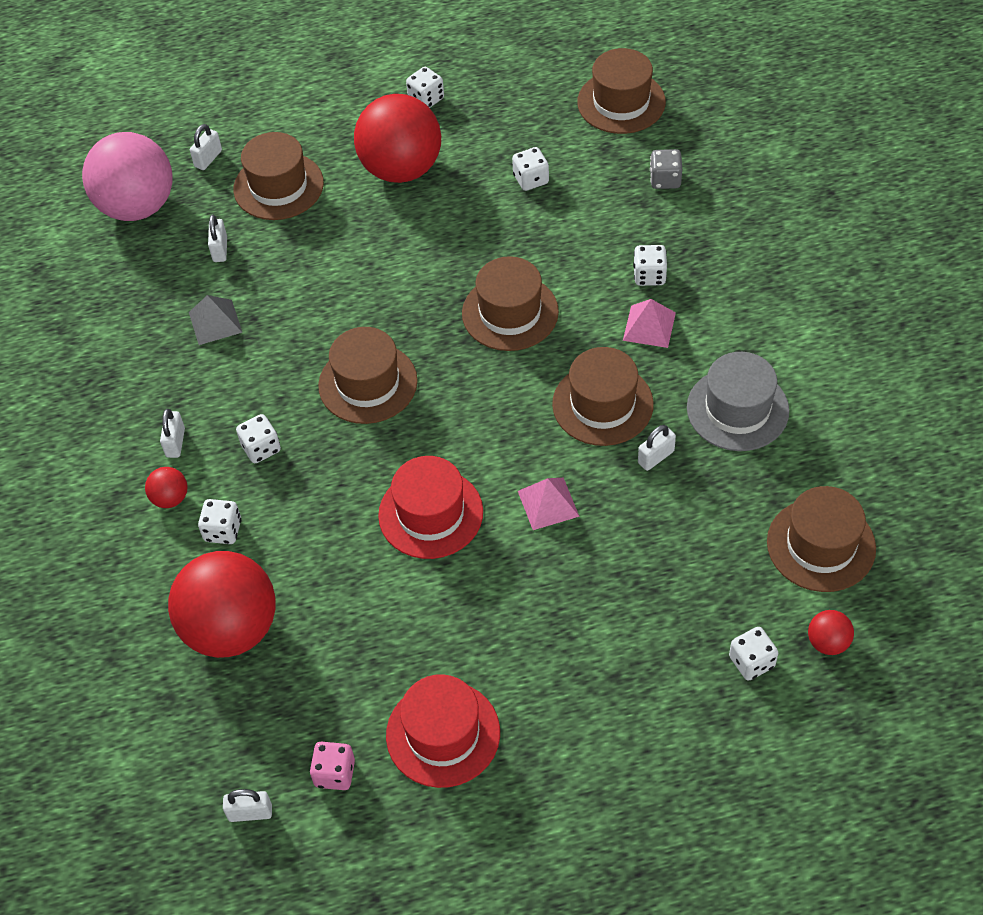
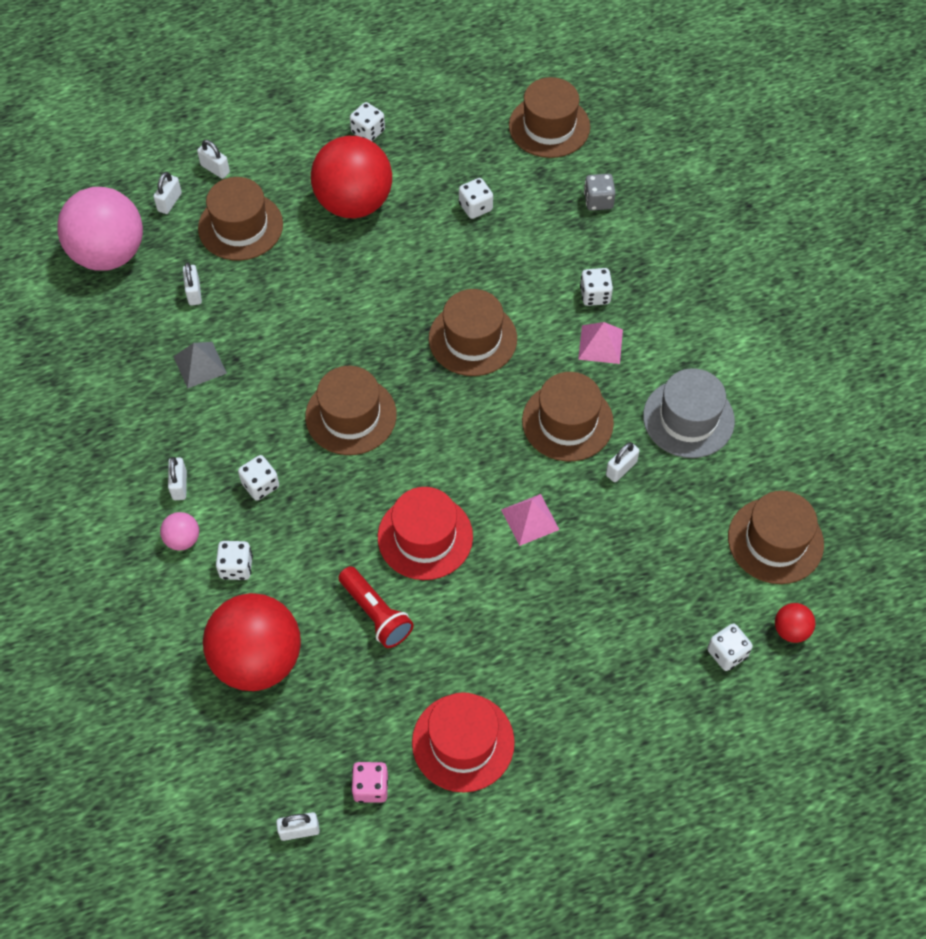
camera: 10 degrees left, 5 degrees up
(170, 498) = (182, 539): red ball -> pink ball
(260, 128) = (215, 169): none -> white padlock
(366, 590) = (376, 614): none -> red flashlight

